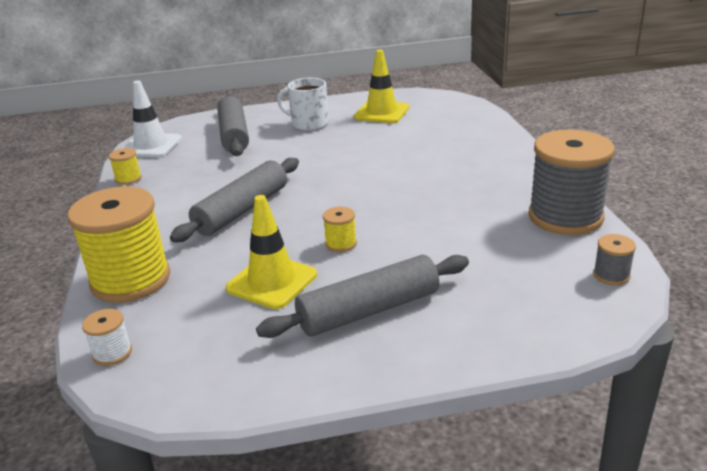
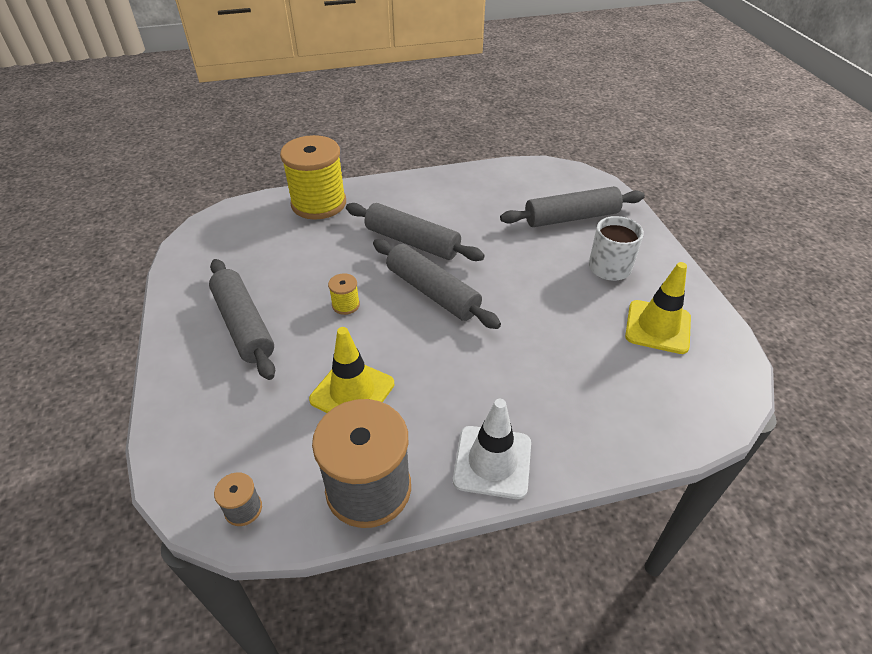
camera: 85 degrees right, 15 degrees up
(112, 353) = (239, 212): white spool -> none
(128, 179) = (474, 173): yellow spool -> none
(151, 146) = (540, 173): white traffic cone -> white traffic cone (492, 462)
(272, 282) = (298, 270): yellow traffic cone -> yellow traffic cone (352, 392)
(328, 197) = (432, 292): none -> grey rolling pin

